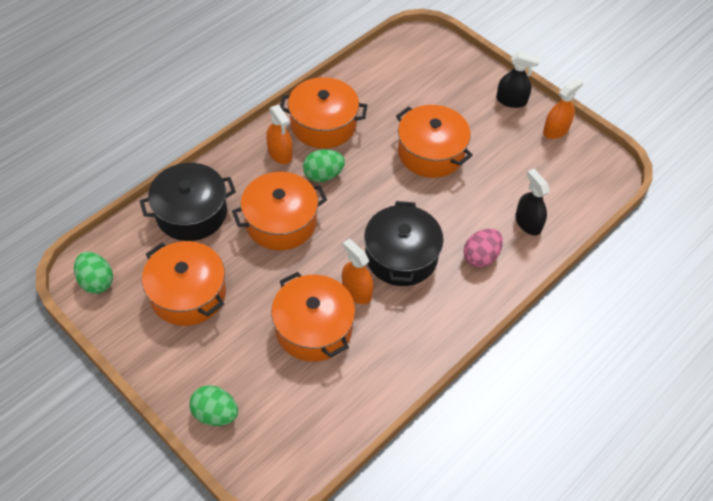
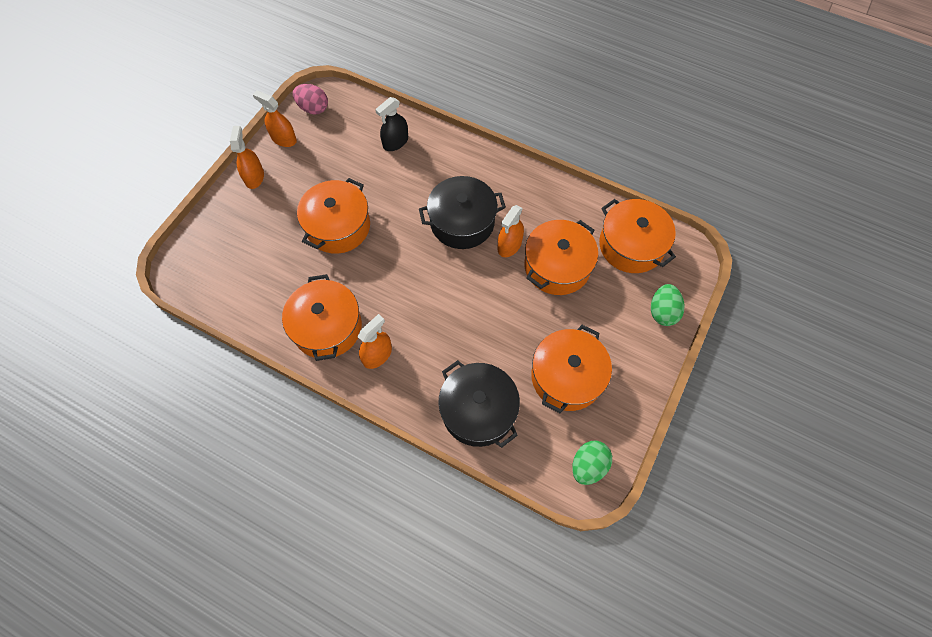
camera: 105 degrees left, 10 degrees up
(281, 222) = (460, 326): orange pot -> orange pot (631, 245)
(323, 175) = (393, 307): green egg -> none
(481, 257) = (441, 167): pink egg -> pink egg (313, 108)
(511, 100) = (254, 177): black spray bottle -> orange spray bottle

